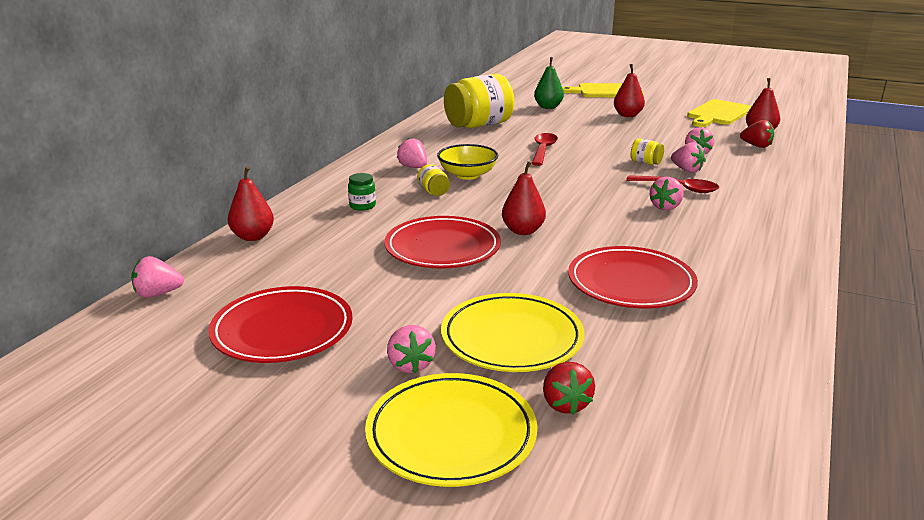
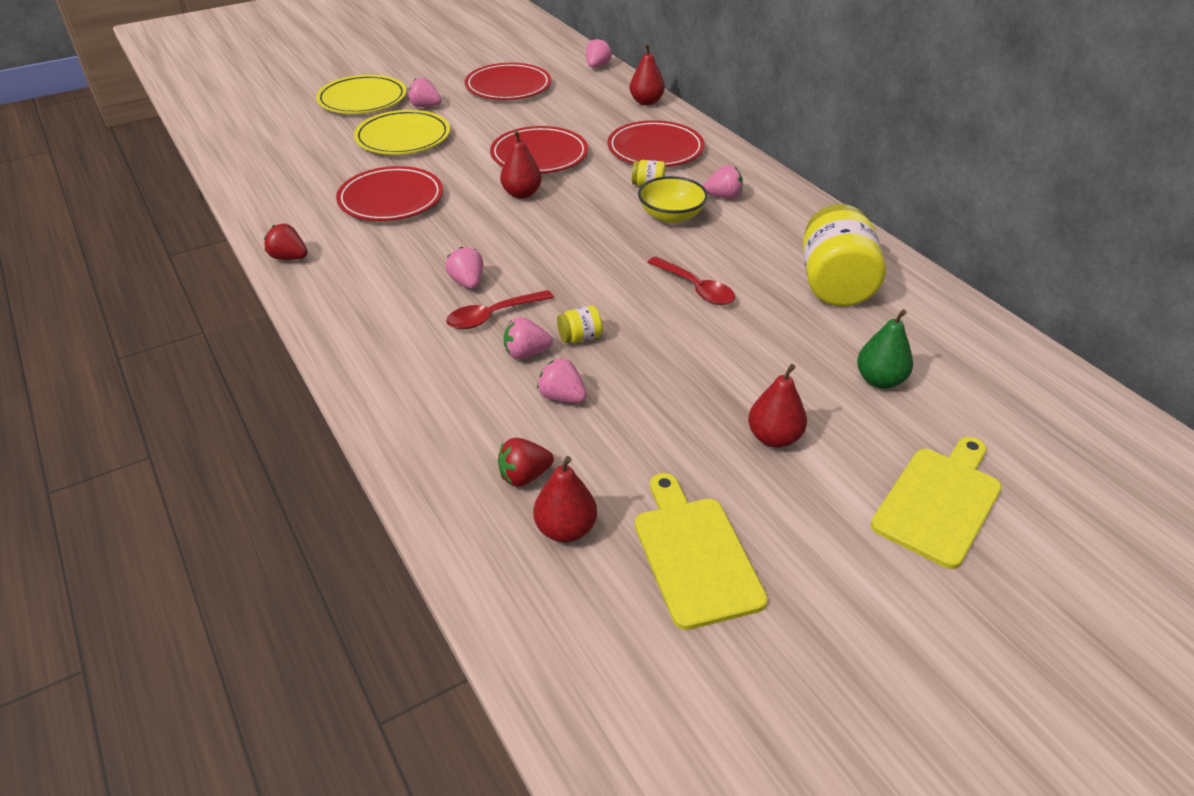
camera: 125 degrees right, 15 degrees up
(362, 206) = (655, 149): green jar -> red plate
(565, 404) = (333, 129): red strawberry -> red strawberry (289, 258)

